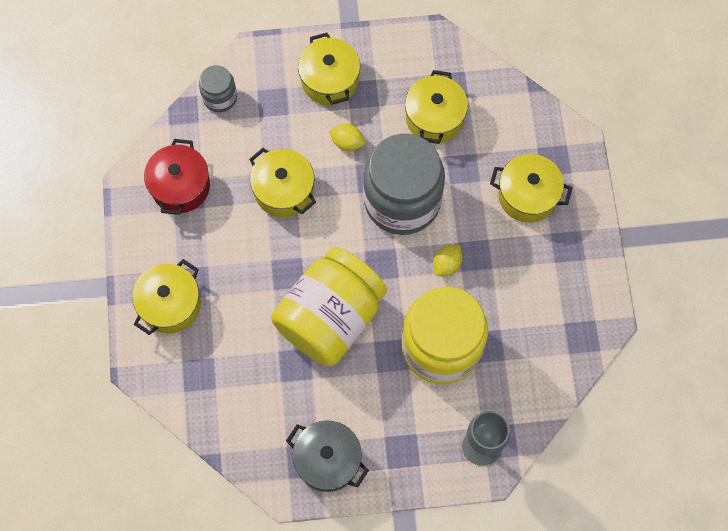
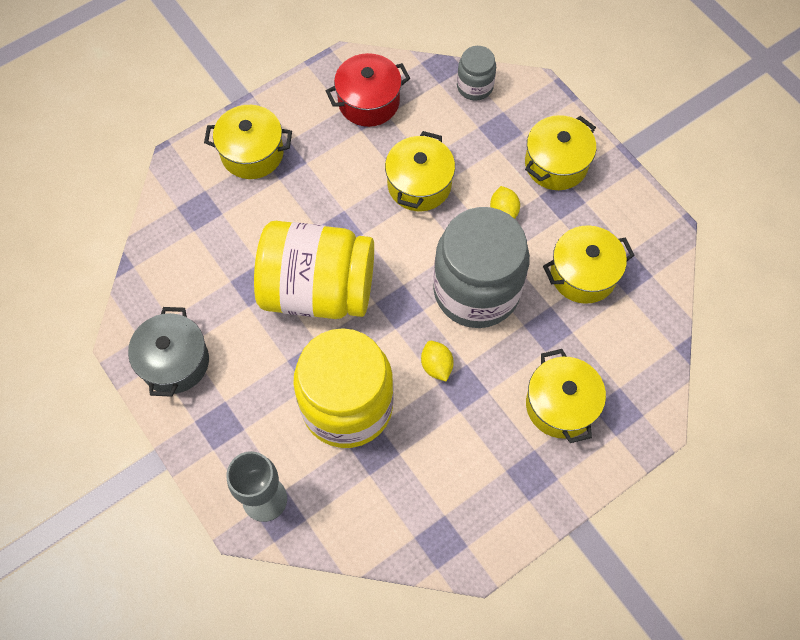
camera: 60 degrees right, 5 degrees down
(446, 264) = (436, 366): yellow lemon -> yellow lemon turned 60 degrees clockwise

